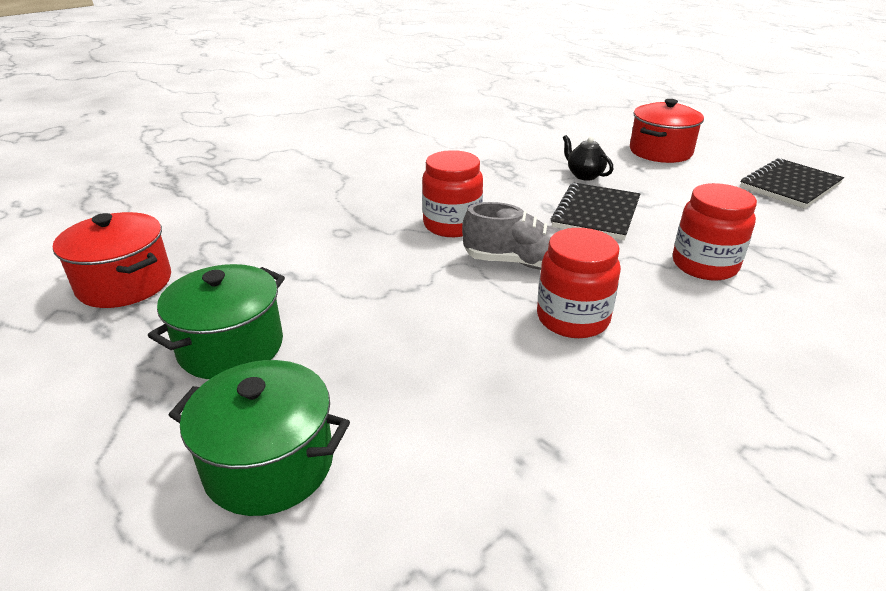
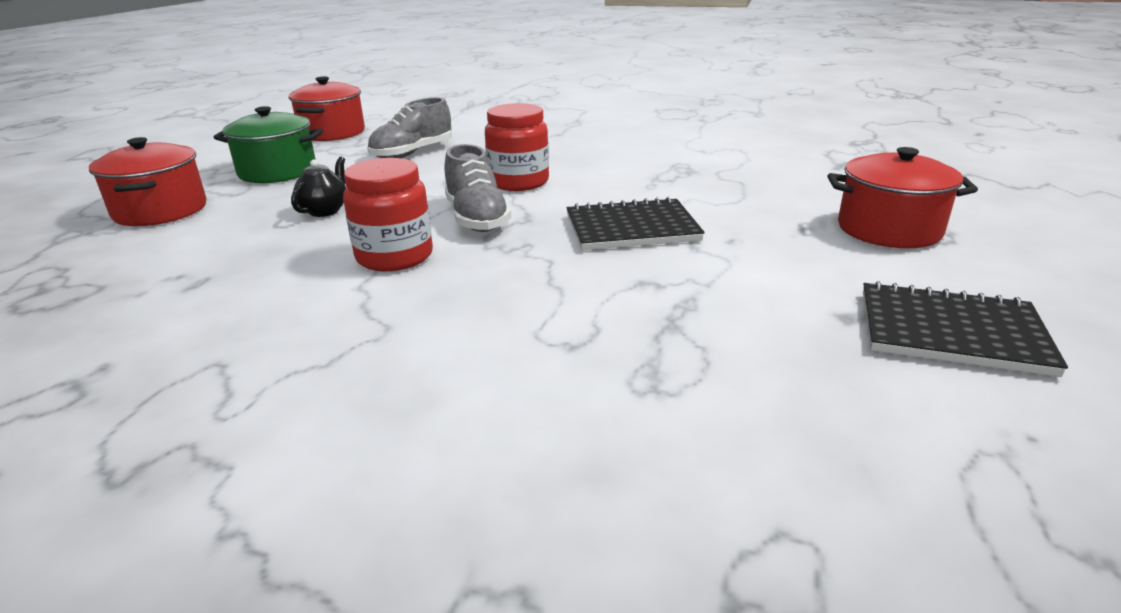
camera: 60 degrees right, 5 degrees down
(269, 464) = (160, 211): green pot -> red pot
(294, 252) = (412, 153): none -> grey shoe
(584, 175) = (724, 206): black teapot -> black teapot (325, 211)
(704, 265) = (577, 301): red jar -> none

